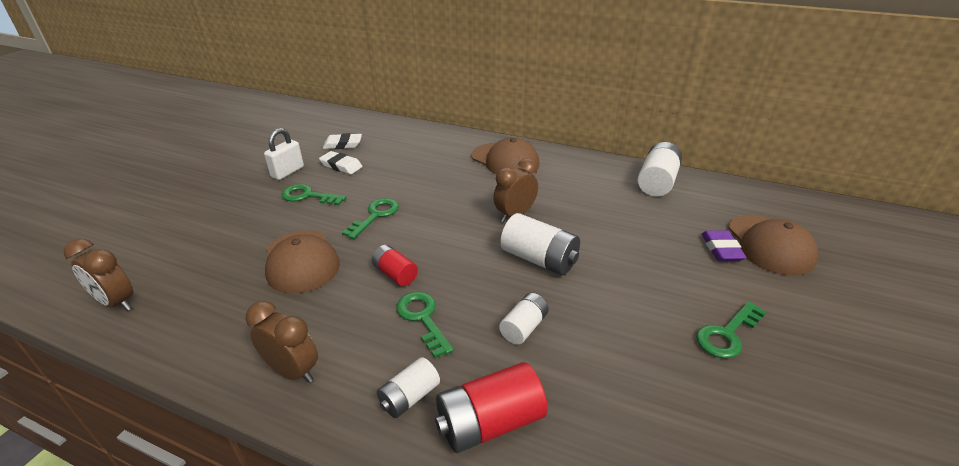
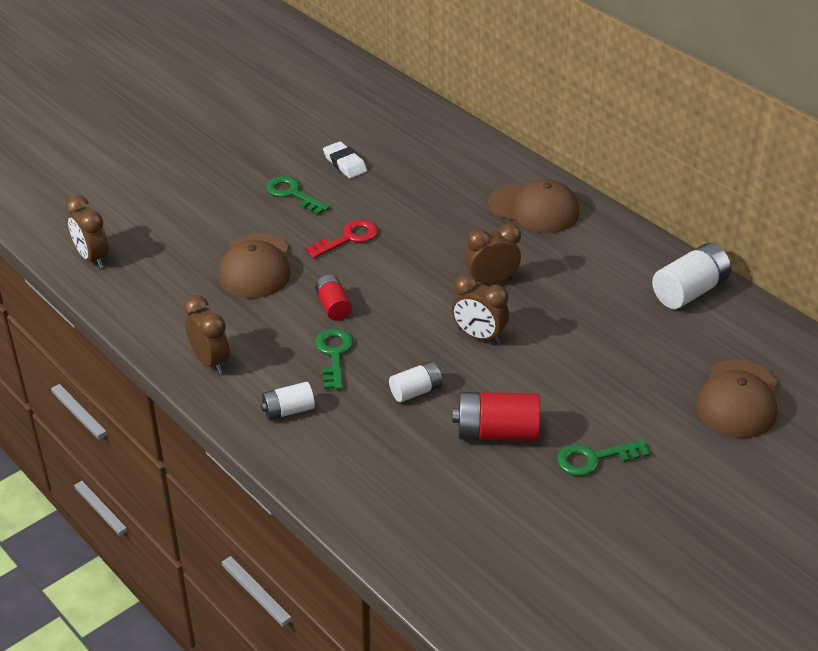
camera: 25 degrees right, 5 degrees up
(287, 172) = (285, 156): white padlock -> none
(343, 144) = (361, 133): white eraser -> none
(375, 216) = (348, 238): green key -> red key
(489, 423) = (337, 448): red battery -> red battery (496, 432)
(505, 160) = (534, 209): brown cap -> brown cap turned 45 degrees counterclockwise
(539, 259) = (479, 336): white battery -> brown clock
(721, 249) = (678, 386): purple eraser -> none

